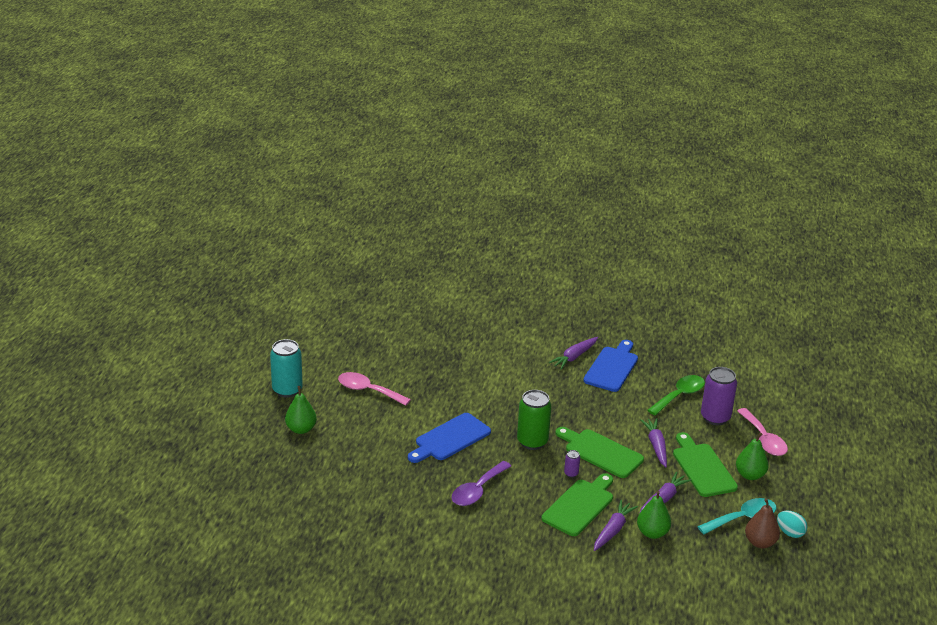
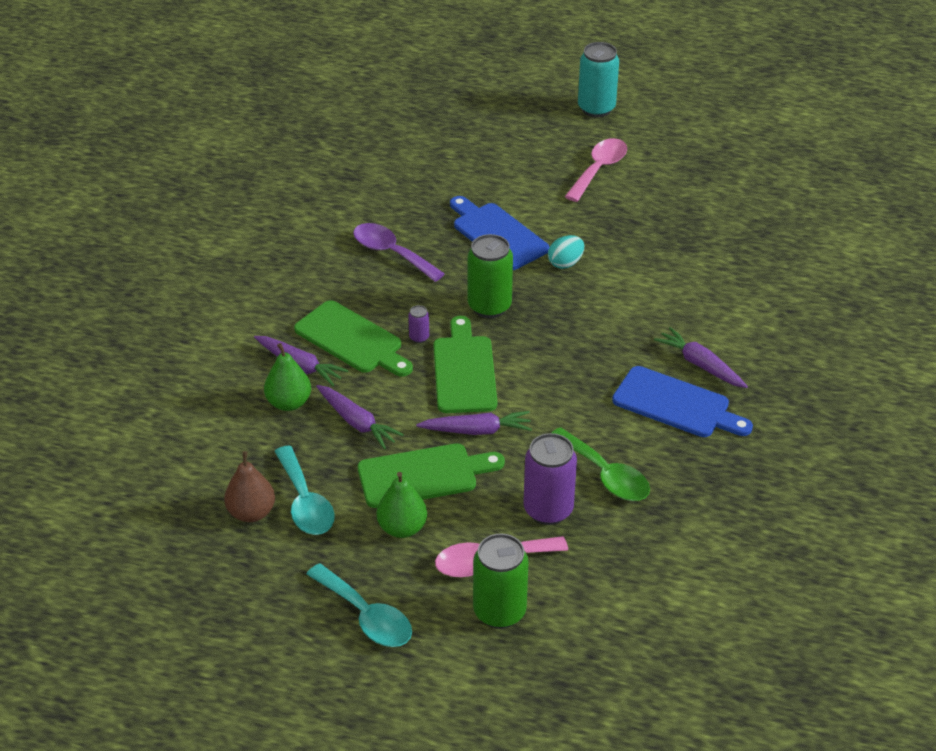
camera: 95 degrees right, 10 degrees up
(301, 429) = (517, 120): green pear -> none
(600, 452) = (464, 370): green cutting board -> green cutting board turned 45 degrees counterclockwise
(790, 533) = (267, 551): turquoise egg -> turquoise egg (565, 263)
(799, 436) = (499, 612): none -> green can
(824, 487) = (366, 616): none -> turquoise spoon

